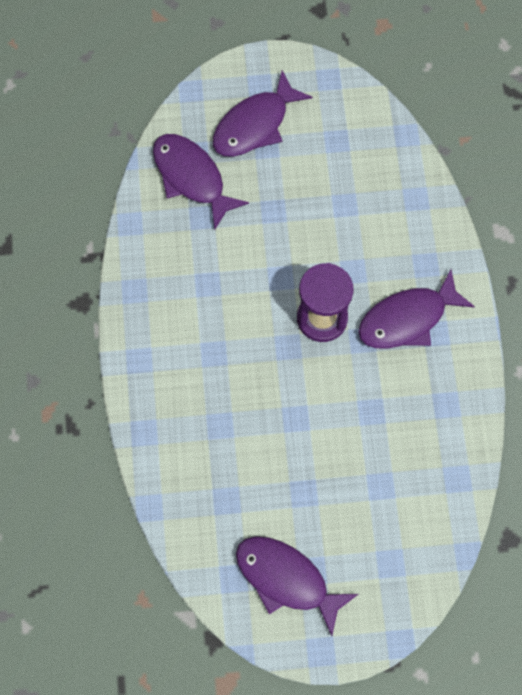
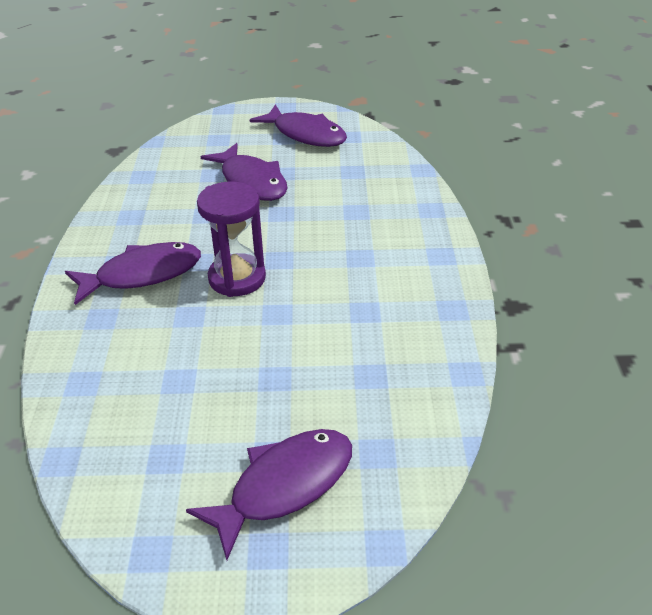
camera: 175 degrees left, 30 degrees down
(192, 178) = (383, 420): purple fish -> purple fish (251, 181)

